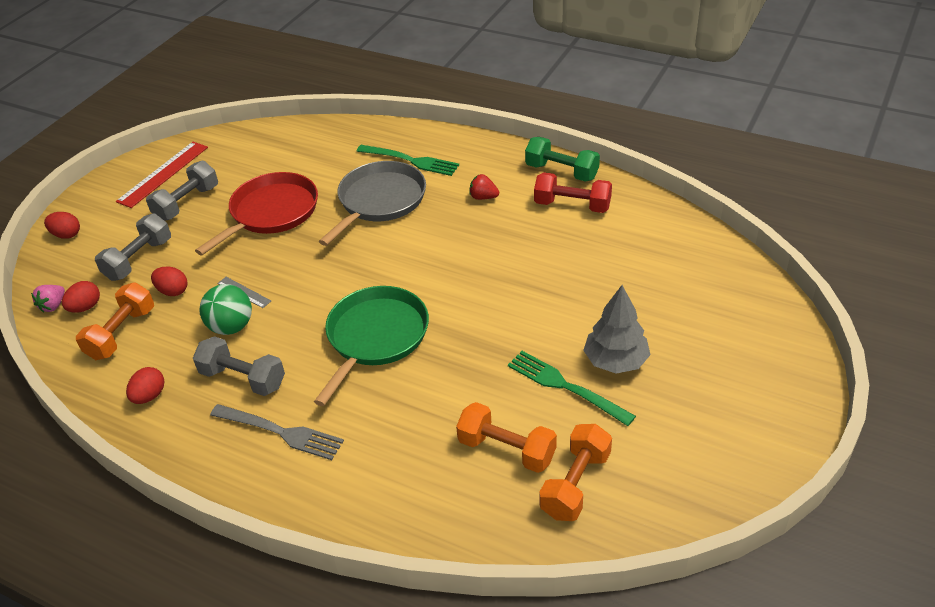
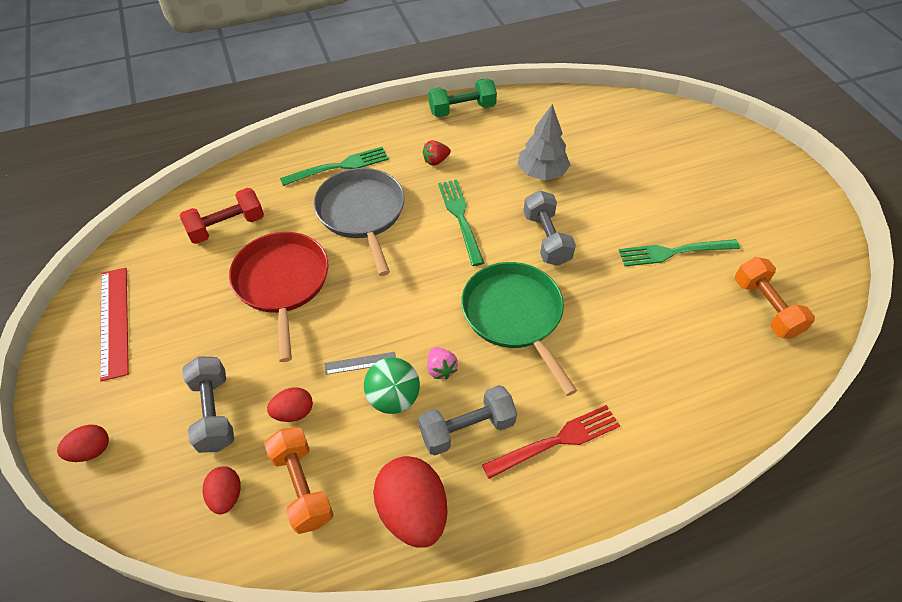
camera: 50 degrees left, 10 degrees up
(53, 306) = (187, 523): pink strawberry -> pink strawberry (441, 369)
(149, 396) = (413, 512): red egg -> red egg, size x1.88
(187, 203) = (184, 330): grey dumbbell -> grey dumbbell (546, 239)
(280, 432) = (556, 441): grey fork -> red fork
(439, 248) = (460, 218): none -> green fork
(506, 450) = (703, 320): orange dumbbell -> none
(572, 205) = (503, 129): red dumbbell -> red dumbbell (227, 226)
(615, 361) = (675, 214): grey tree -> grey tree (541, 173)

